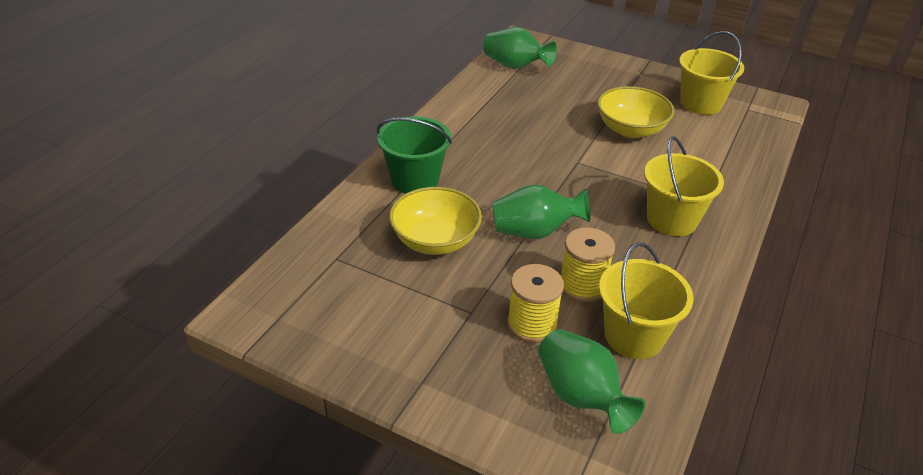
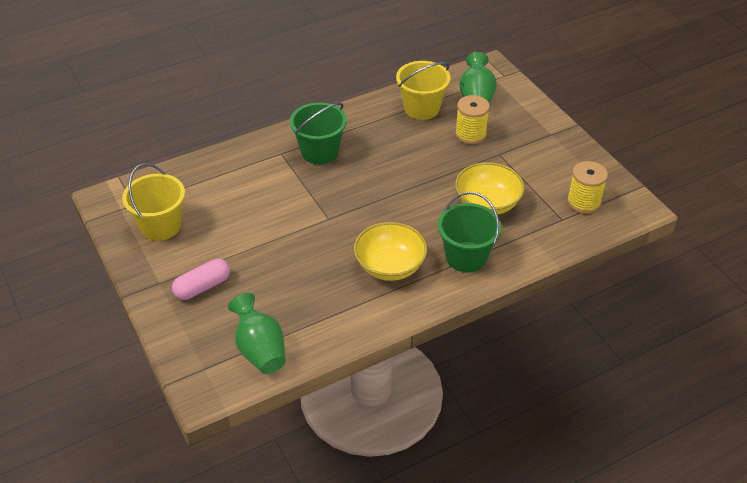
camera: 145 degrees left, 5 degrees up
(534, 232) = (416, 181): green vase -> none
(582, 285) = (421, 140): yellow spool -> yellow spool (583, 202)
(606, 82) = (202, 287): none -> pink capsule
(631, 129) = (252, 227): yellow bowl -> yellow bowl (390, 266)
(672, 219) = (319, 152): yellow bucket -> green bucket

